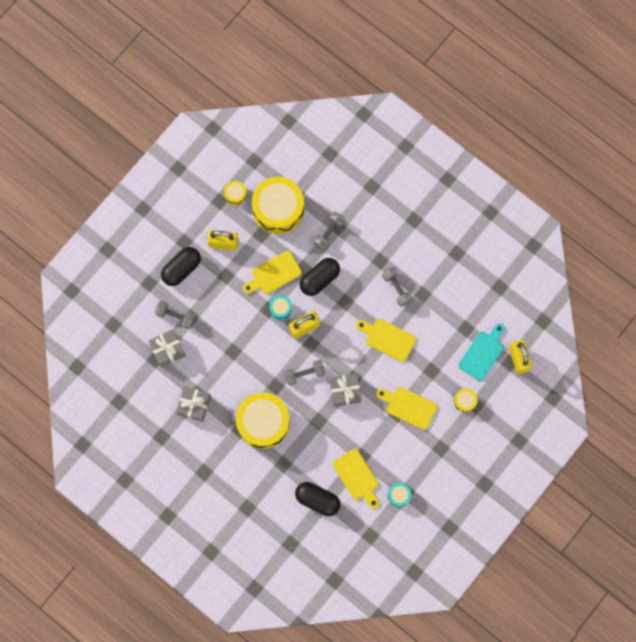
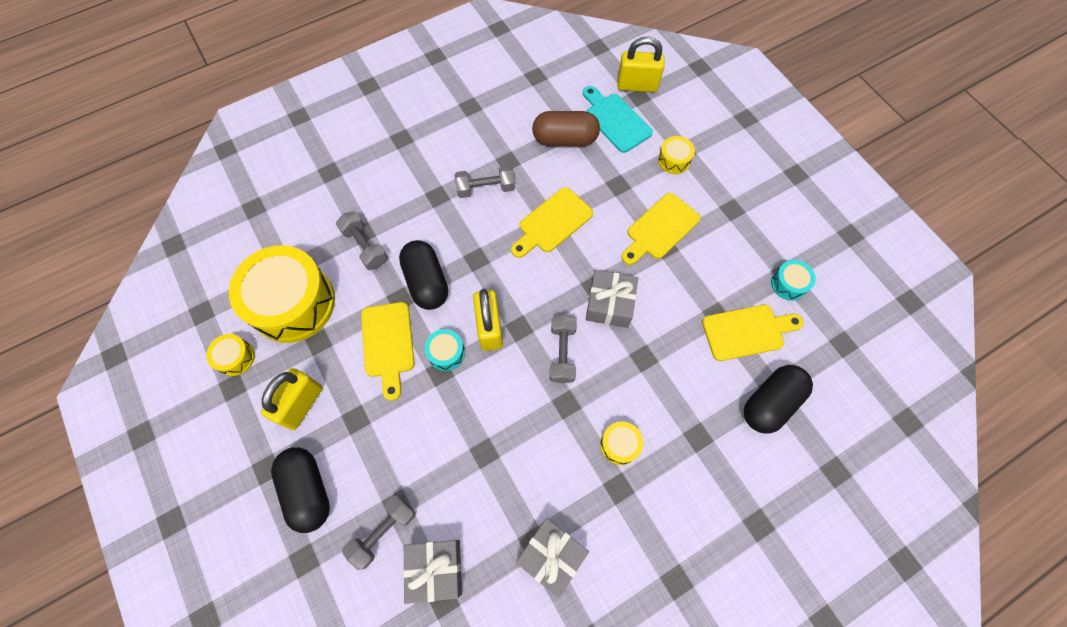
camera: 70 degrees left, 10 degrees down
(263, 422) = (619, 444): yellow drum -> yellow drum, size x0.43
(454, 325) = (565, 139): none -> brown capsule

